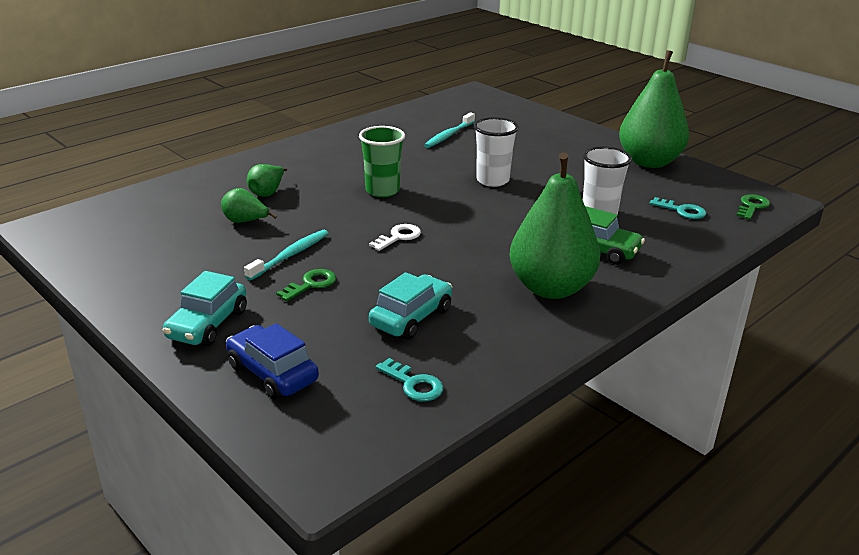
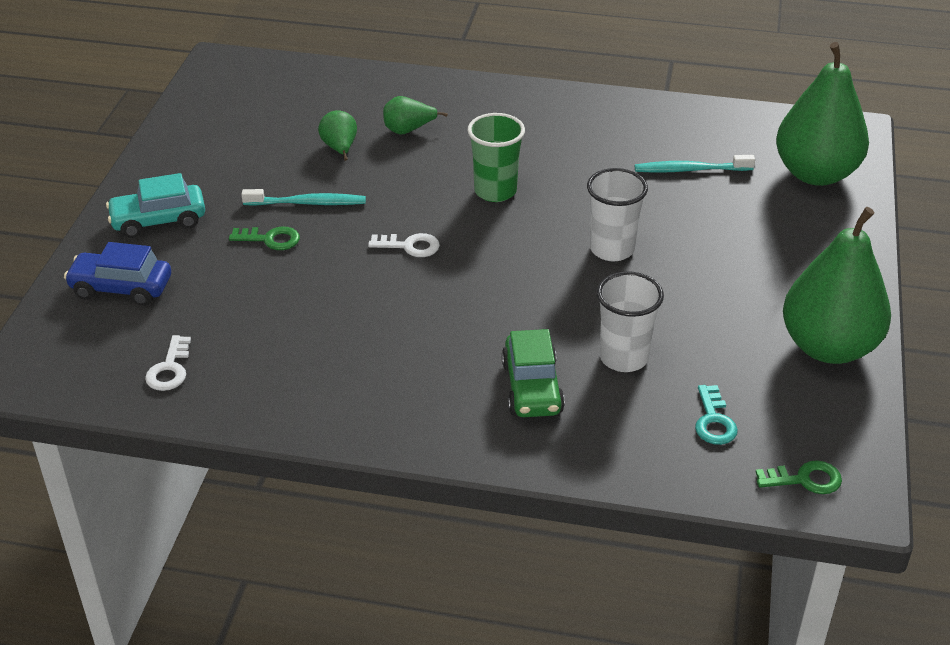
camera: 55 degrees right, 10 degrees up
(272, 373) = (121, 288): blue car -> blue car turned 90 degrees counterclockwise
(411, 318) = (271, 321): turquoise car -> none
(414, 384) = (169, 369): turquoise key -> white key
(550, 288) = (412, 385): green pear -> green pear (815, 173)

